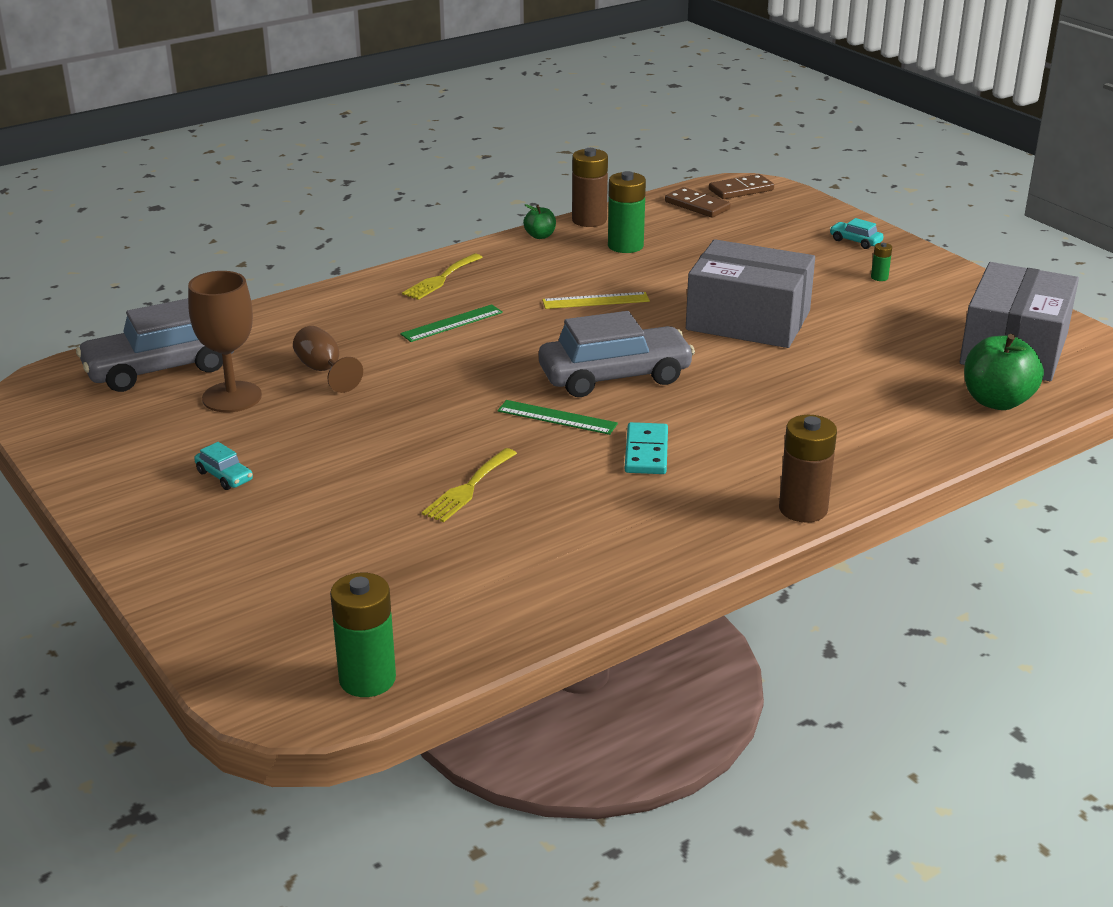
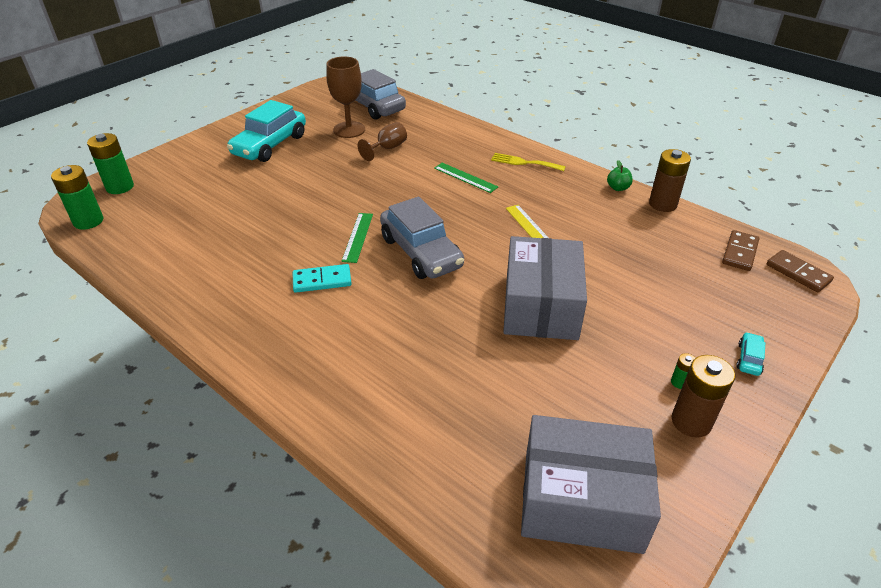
camera: 75 degrees right, 10 degrees up
(224, 476) = (270, 145): turquoise car -> turquoise car, size x2.43
(468, 488) = (267, 219): yellow fork -> none
(625, 246) = (631, 227): green battery -> green battery (120, 187)
(803, 509) = (256, 366): brown battery -> brown battery (691, 421)
(997, 401) = (462, 487): green apple -> none

